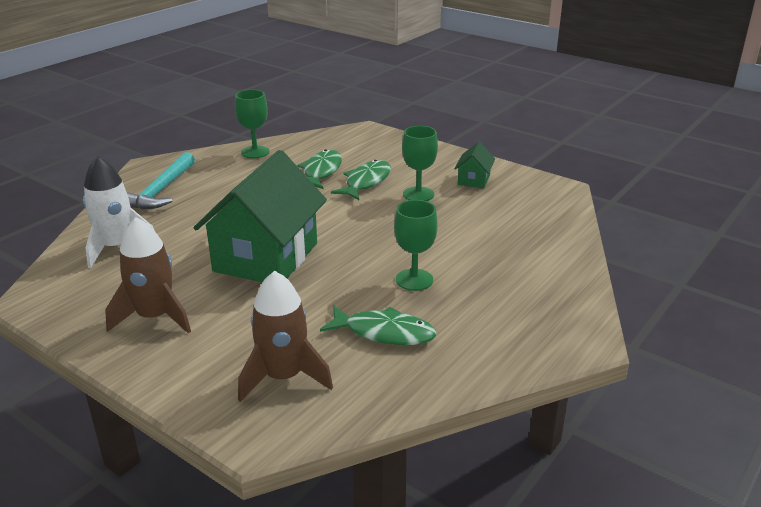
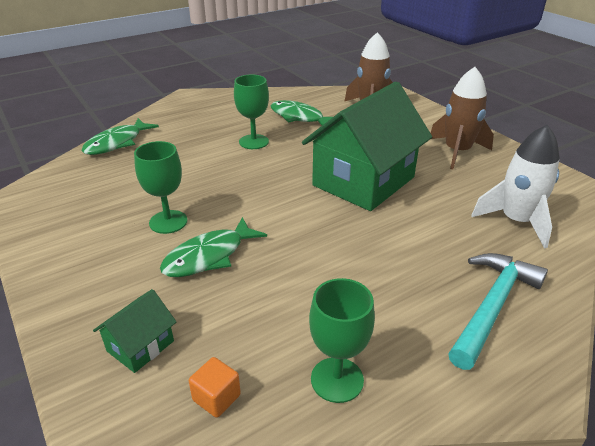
camera: 160 degrees left, 5 degrees up
(313, 139) = (216, 397): none -> orange cube
(321, 171) = (253, 293): green fish -> green fish (117, 143)
(473, 180) = (85, 229): green house -> green house (140, 346)

